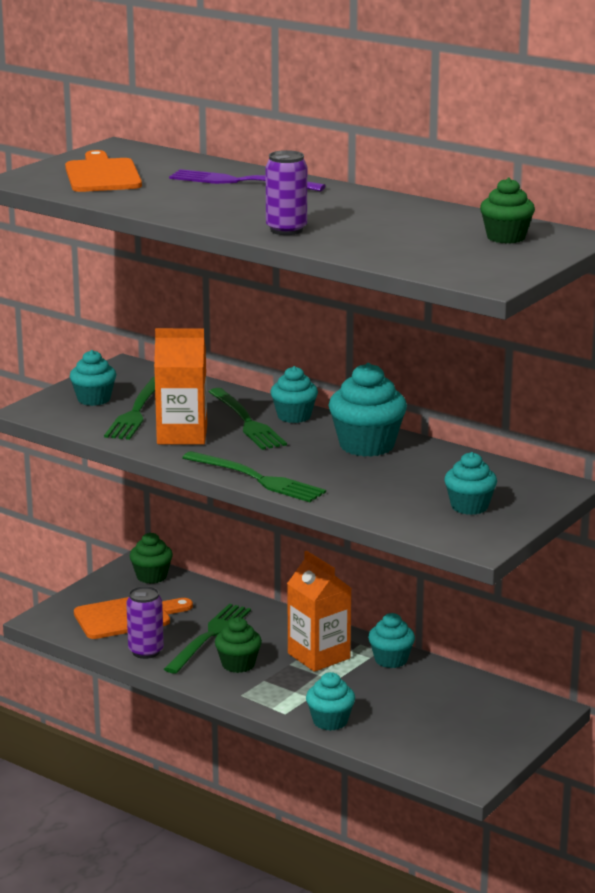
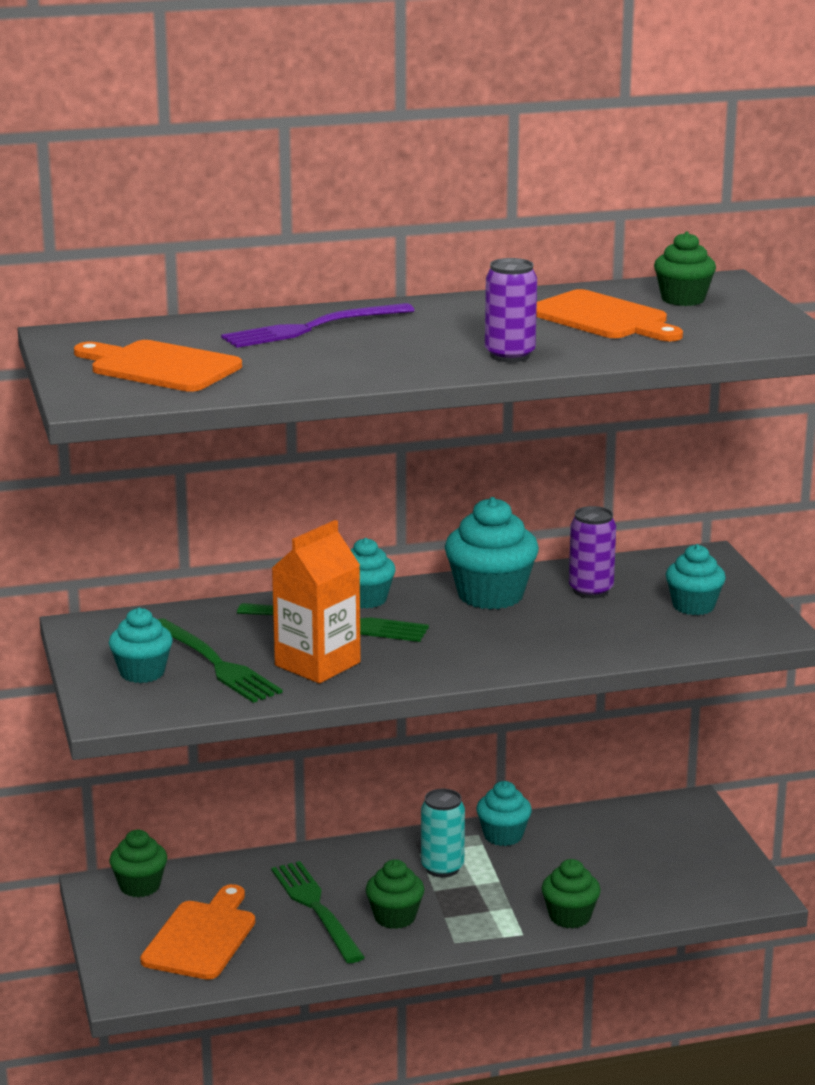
camera: 50 degrees left, 0 degrees up
(146, 651) = (291, 957): purple can -> purple can (591, 590)
(257, 479) = (485, 669): green fork -> none
(319, 656) = (442, 868): orange carton -> turquoise can
(330, 721) = (570, 917): turquoise cupcake -> green cupcake
(415, 230) = (602, 318): none -> orange cutting board

